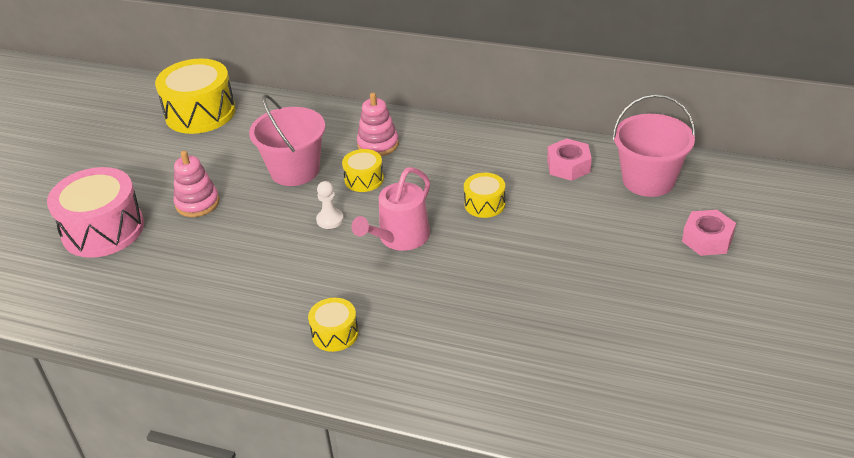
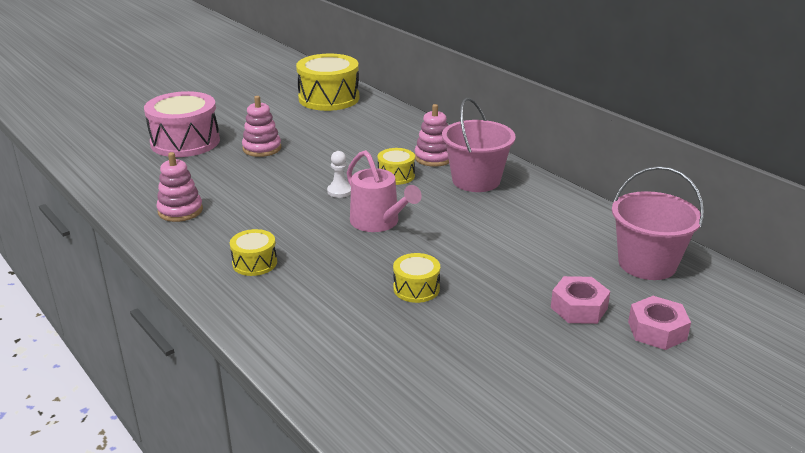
camera: 30 degrees right, 10 degrees down
(196, 313) = (180, 211): none -> pink stacking toy
(295, 170) = (352, 153): pink bucket -> pink bucket (476, 180)
(400, 238) = (378, 222): pink watering can -> pink watering can turned 105 degrees counterclockwise
(484, 204) = (473, 226): yellow drum -> yellow drum (416, 288)
(568, 166) = (580, 226): pink nut -> pink nut (579, 308)

